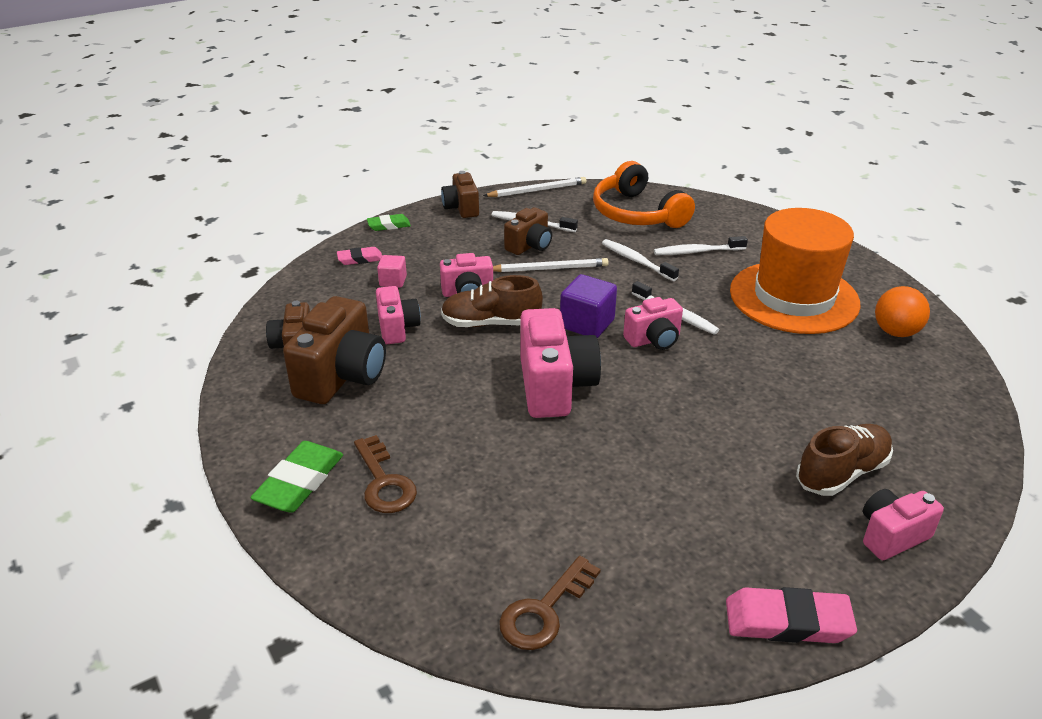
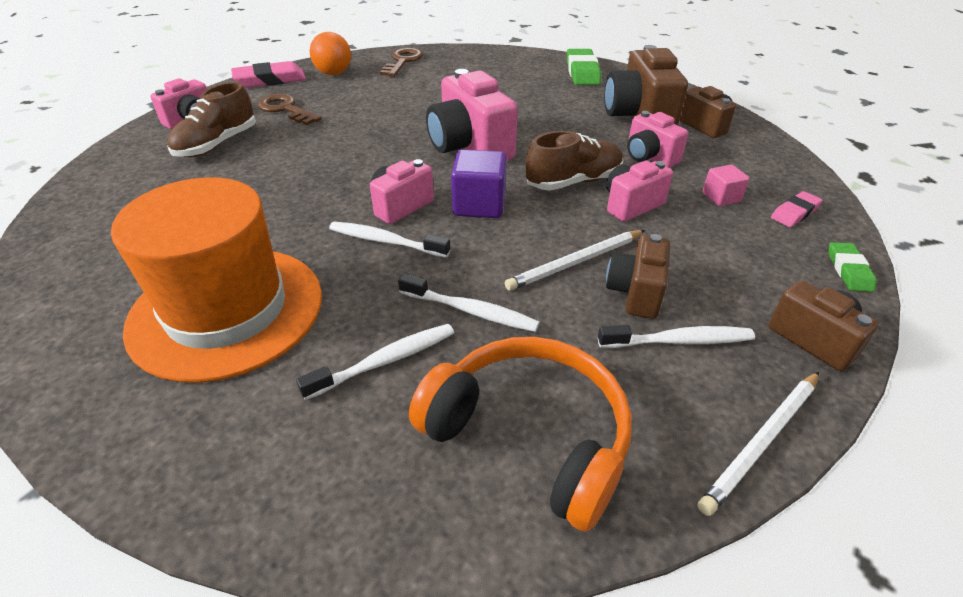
camera: 155 degrees right, 5 degrees up
(384, 482) = (535, 81): brown key -> brown key (286, 109)
(389, 225) = (849, 270): green eraser -> green eraser turned 45 degrees counterclockwise
(895, 332) = (93, 291): orange ball -> orange ball (333, 73)

